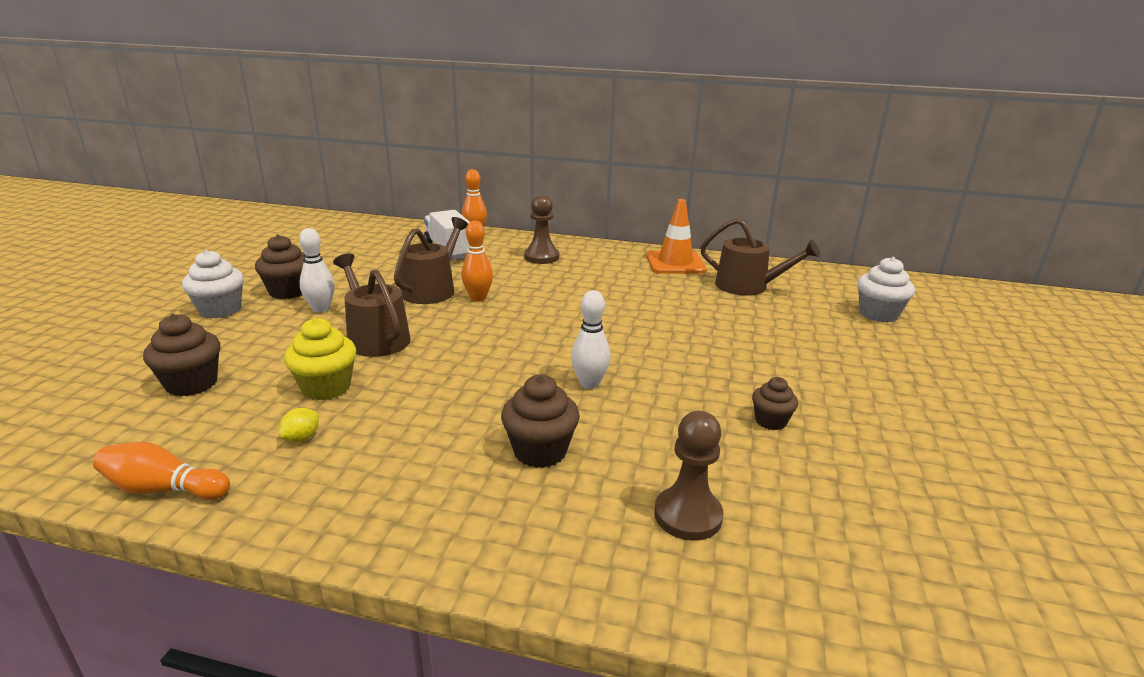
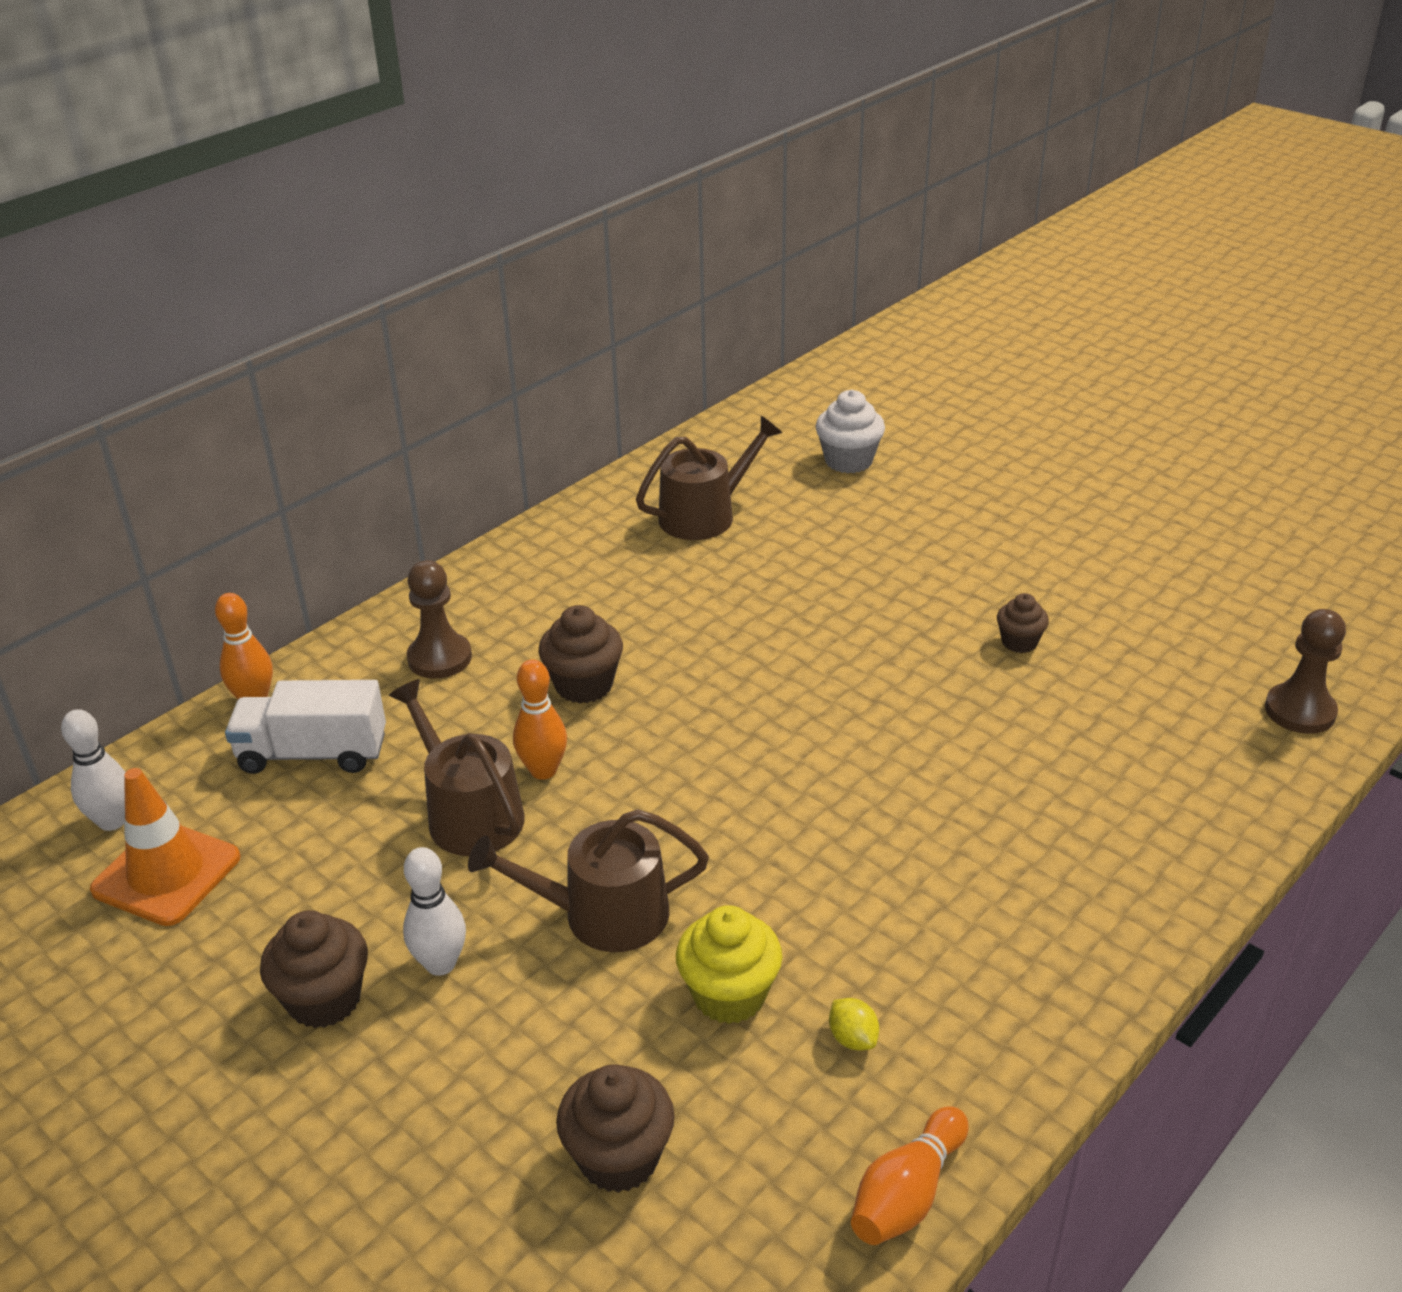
camera: 60 degrees left, 10 degrees up
(220, 310) = (335, 1107): white cupcake -> none
(540, 451) = (990, 829): brown cupcake -> brown cupcake (584, 685)
(589, 383) = (868, 742): white bowling pin -> white bowling pin (112, 821)
(675, 263) = (579, 541): orange traffic cone -> orange traffic cone (166, 874)
(688, 515) = (1143, 763): brown pawn -> brown pawn (1300, 711)

